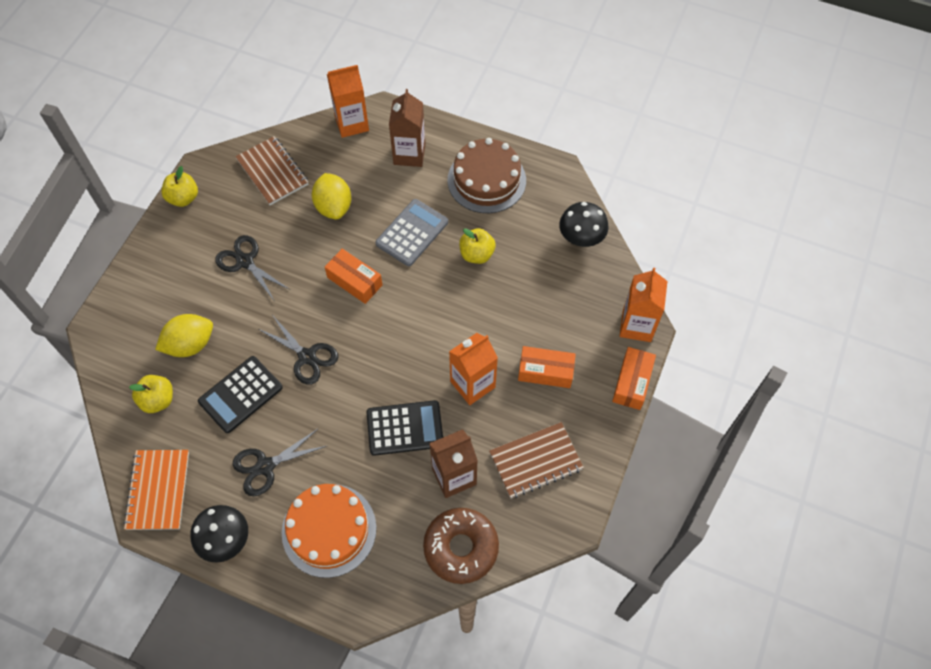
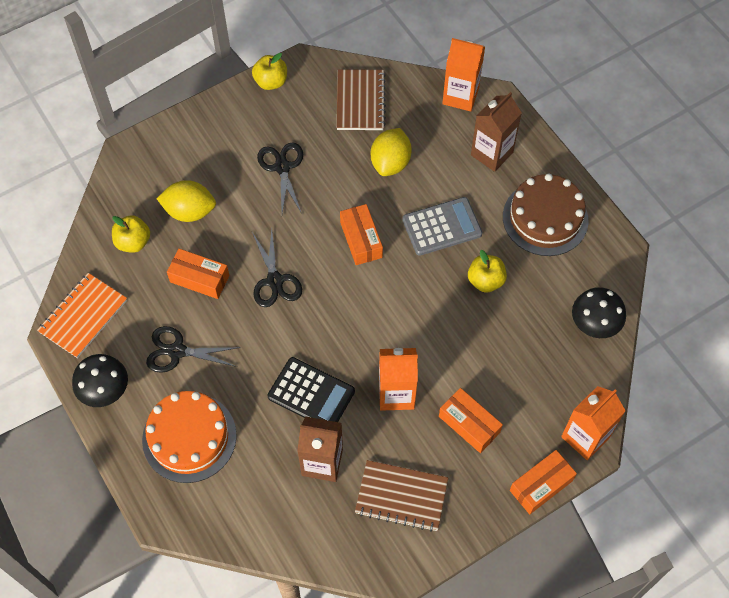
camera: 35 degrees right, 0 degrees up
(240, 394) = (199, 279): black calculator -> orange box
(461, 548) = (284, 526): brown donut -> none

